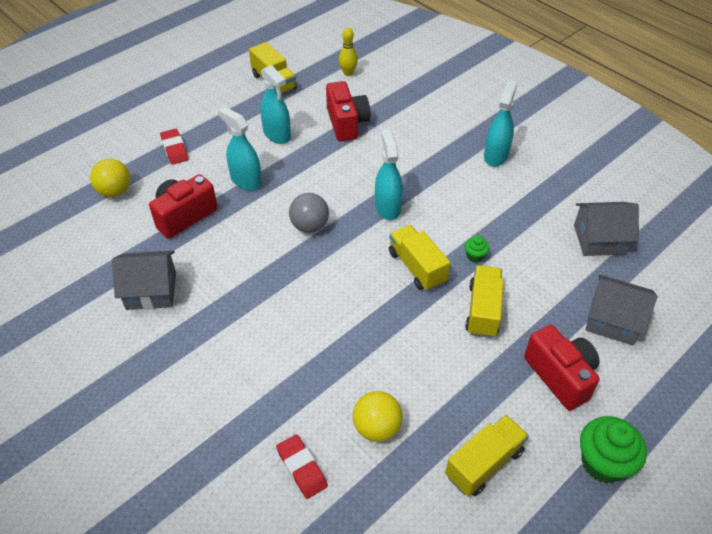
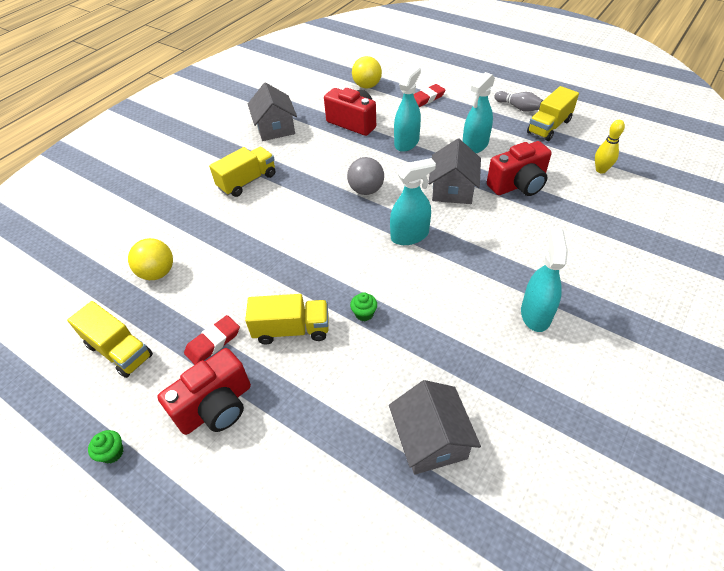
camera: 80 degrees right, 0 degrees up
(232, 91) = (518, 107): none -> grey bowling pin
(301, 468) = (124, 237): red eraser -> red eraser (213, 342)
(417, 267) = (336, 270): yellow truck -> yellow truck (247, 181)
(496, 156) = (535, 314): turquoise spray bottle -> turquoise spray bottle turned 90 degrees counterclockwise
(603, 463) = (112, 453): green cupcake -> green cupcake, size x0.48
(613, 320) = (299, 459): grey house -> grey house (452, 189)

